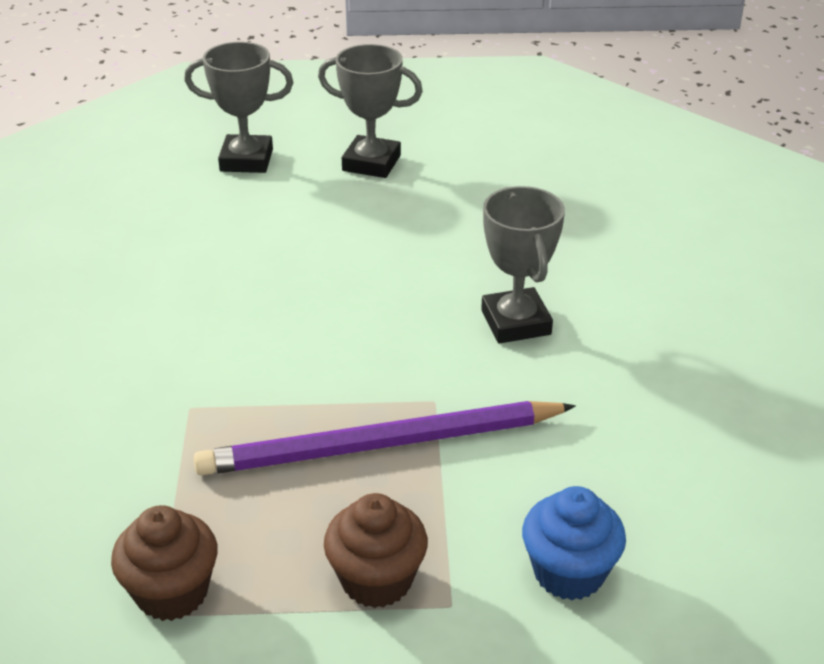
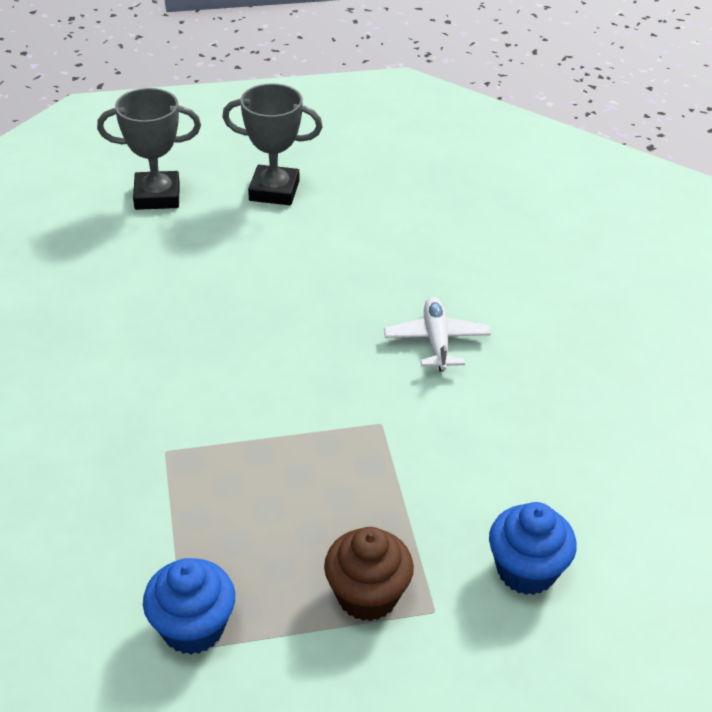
camera: 10 degrees left, 5 degrees up
(172, 592) = (193, 627): brown cupcake -> blue cupcake
(380, 445) = (343, 470): purple pencil -> none
(516, 322) = (436, 341): grey trophy -> white plane

